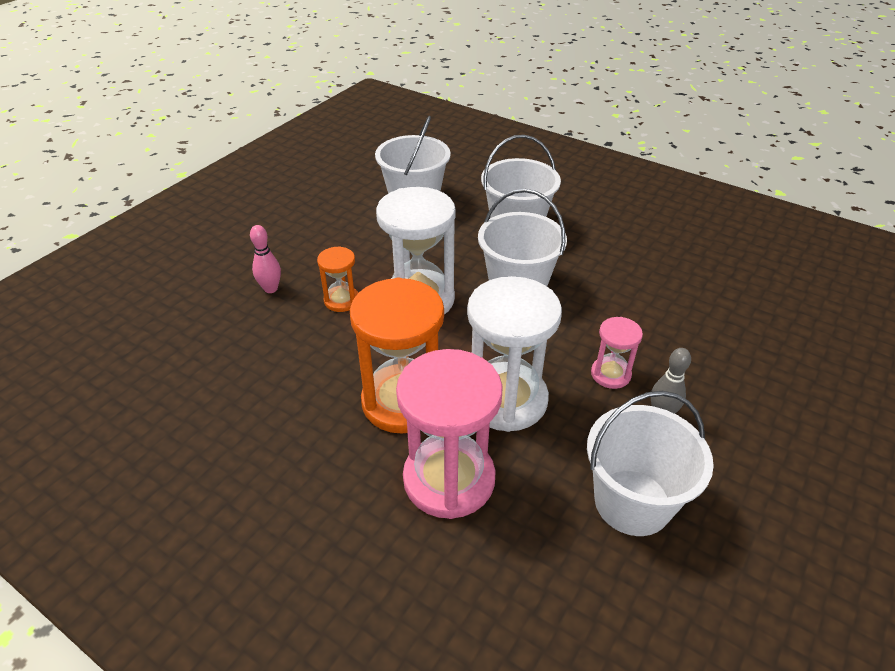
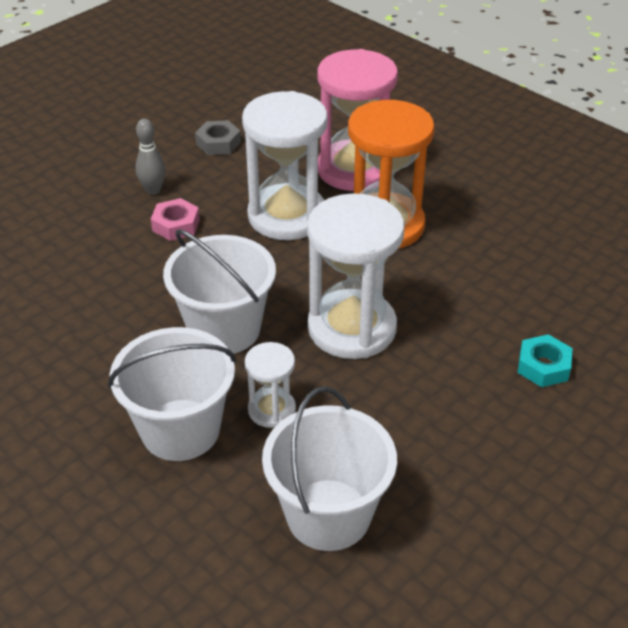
camera: 170 degrees left, 0 degrees up
(271, 289) = (543, 366): pink bowling pin -> turquoise nut
(342, 300) = (448, 338): orange hourglass -> none
(463, 242) = (271, 410): none -> white hourglass
(610, 374) = (176, 225): pink hourglass -> pink nut
(632, 502) = (218, 143): white bucket -> grey nut

